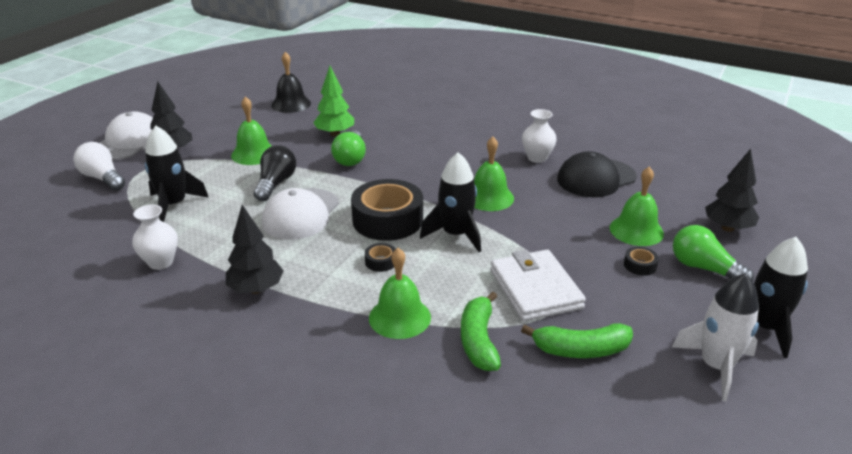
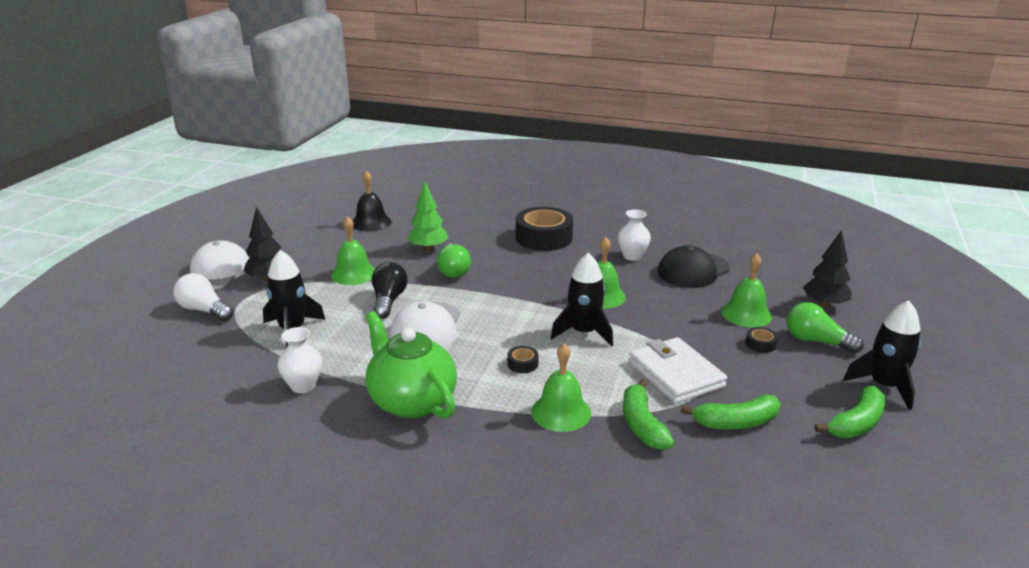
camera: 10 degrees left, 5 degrees down
(256, 289) = (411, 401): black tree -> green teapot
(387, 220) = (513, 325): black tape -> black tape (544, 238)
(716, 366) = (856, 423): white rocket -> green banana

